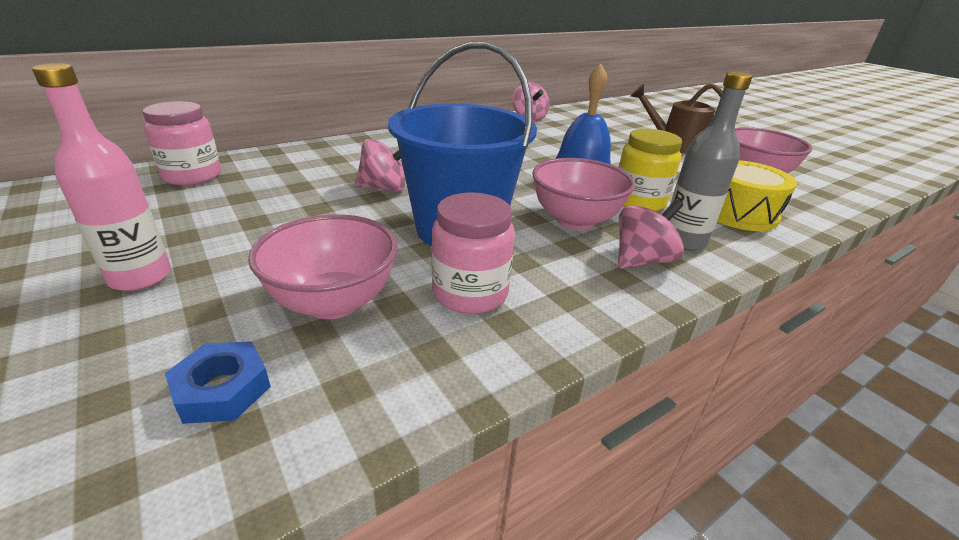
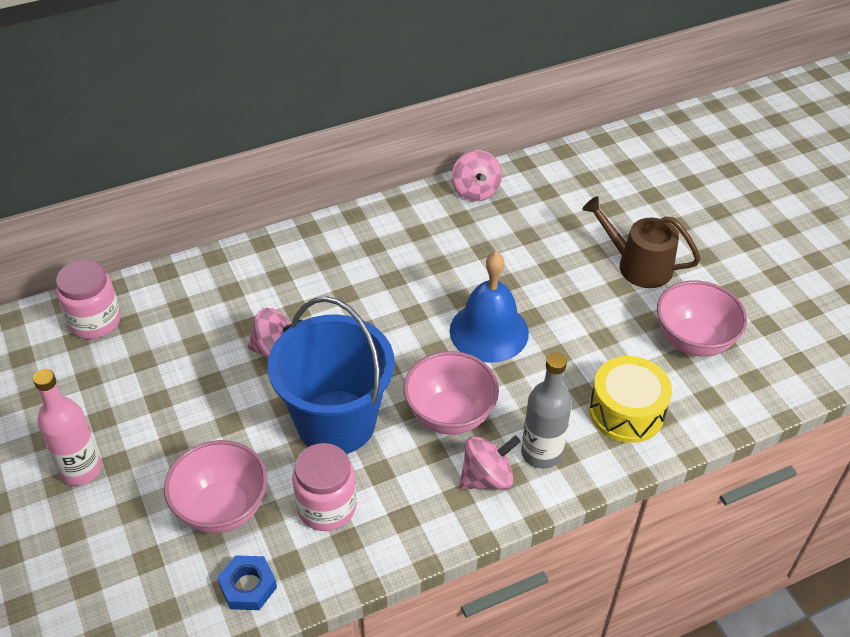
camera: 10 degrees right, 15 degrees up
(222, 389) = (152, 581): blue nut -> blue nut (248, 586)
(638, 201) = (529, 386): yellow jar -> none

